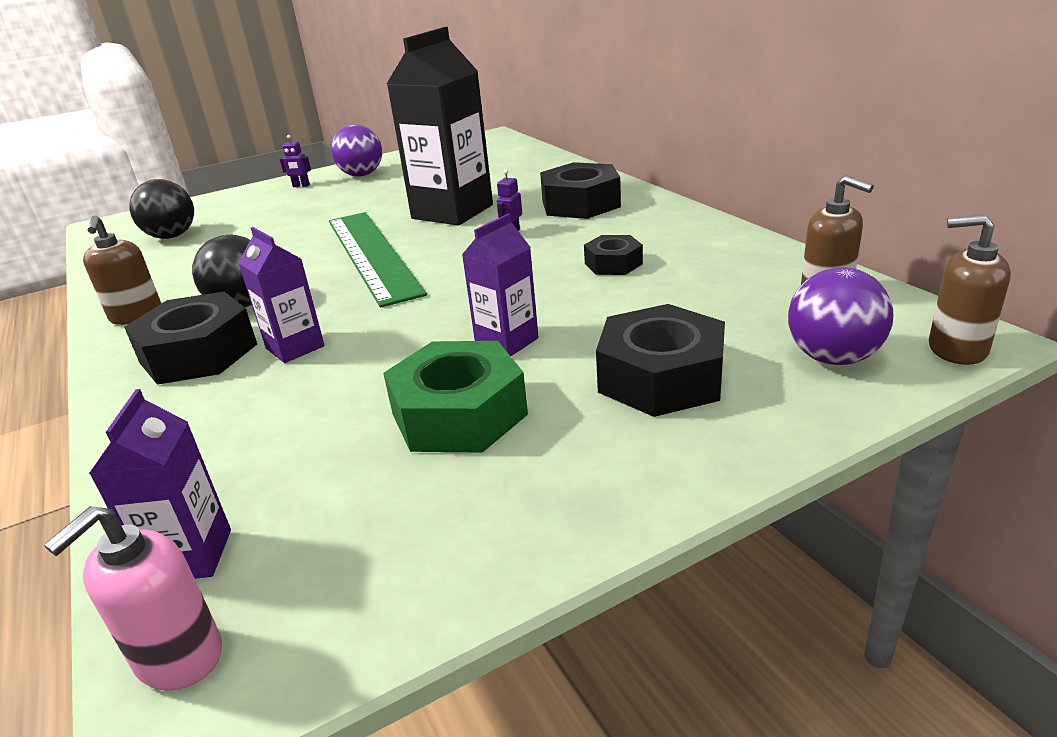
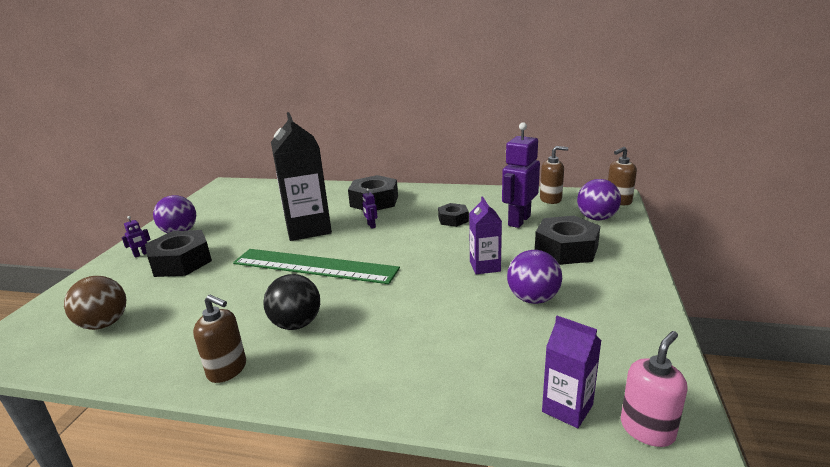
camera: 50 degrees left, 5 degrees down
(172, 236) = (104, 324): black ball -> brown ball
(178, 657) = (647, 429): pink soap dispenser -> pink soap dispenser turned 120 degrees counterclockwise
(199, 353) = (338, 356): black nut -> black nut (181, 262)
(295, 347) = (390, 322): purple carton -> none
(459, 414) = (533, 299): green nut -> purple ball
(694, 303) = (519, 220): none -> purple robot

